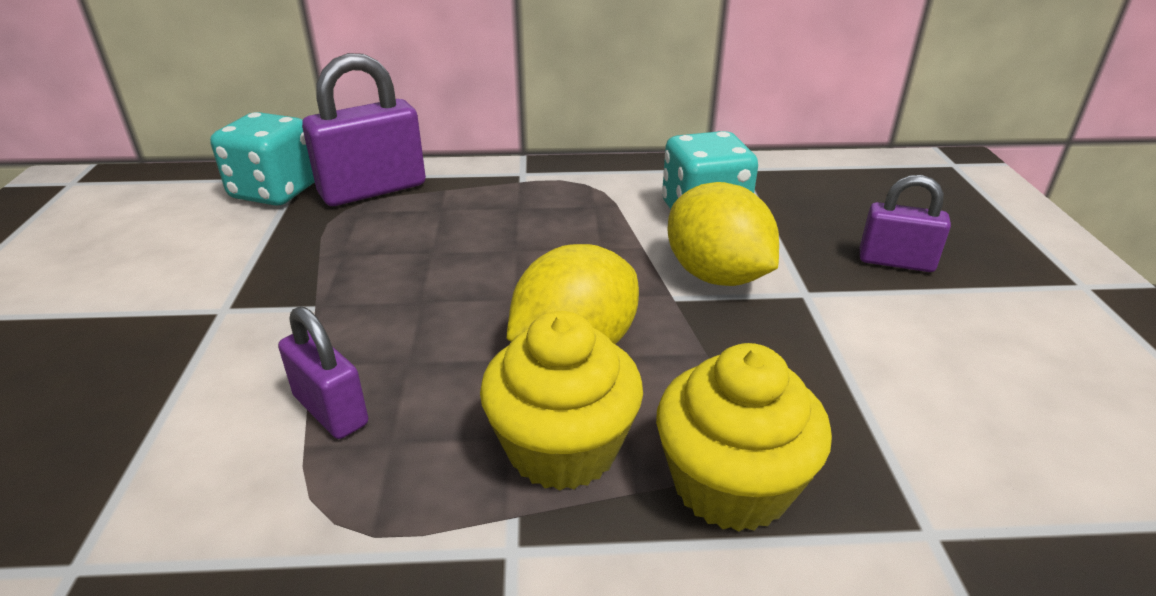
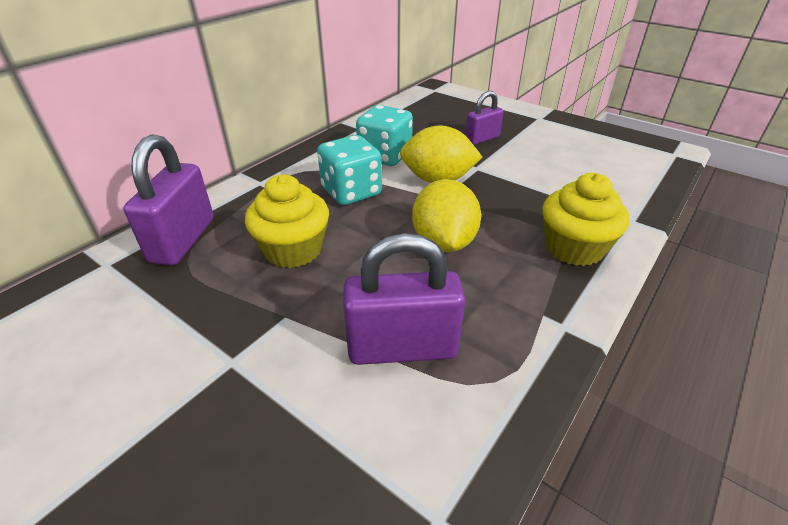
camera: 50 degrees left, 5 degrees up
(275, 191) = (105, 282): turquoise dice -> turquoise dice (351, 192)
(330, 410) = (402, 348): purple padlock -> purple padlock, size x1.67
(562, 448) = (512, 280): yellow cupcake -> yellow cupcake (293, 250)

